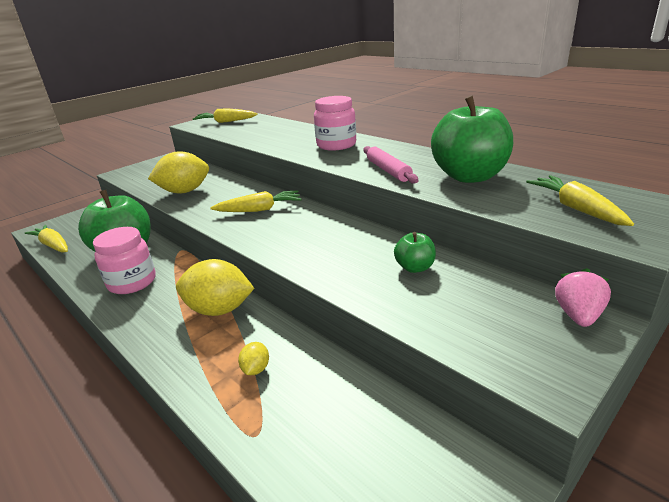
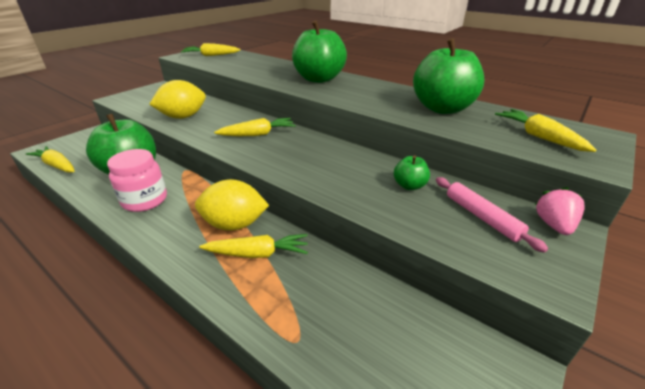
camera: 10 degrees left, 5 degrees up
(237, 342) = (258, 253): none -> yellow carrot
(256, 369) = (282, 278): yellow lemon -> none
(336, 145) = (319, 79): pink jar -> green apple
(388, 170) = (372, 102): pink rolling pin -> pink rolling pin (482, 217)

